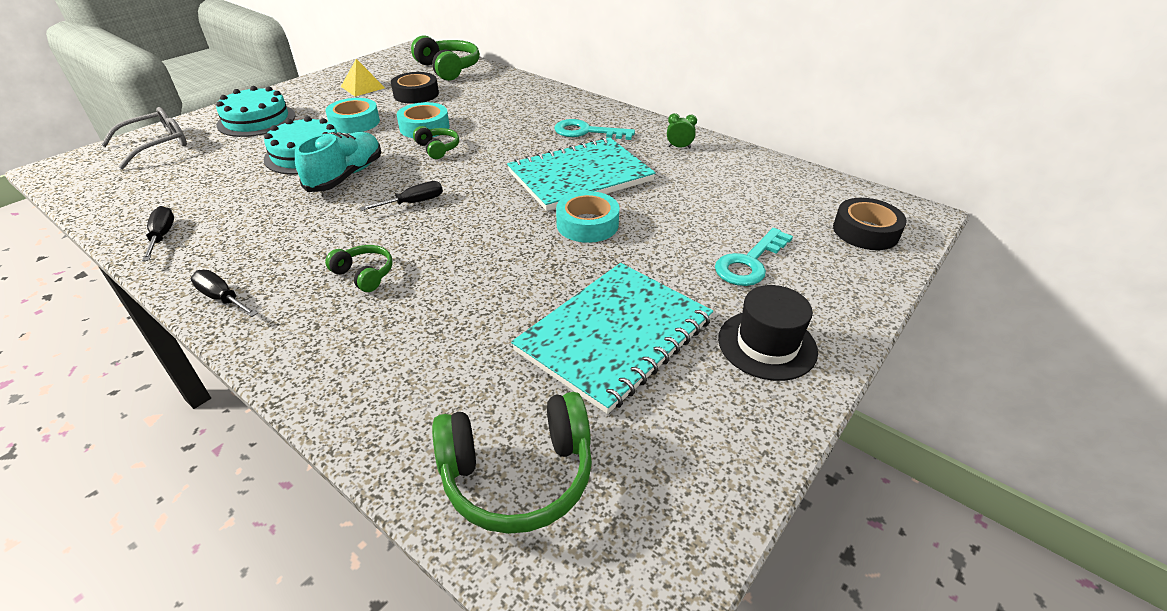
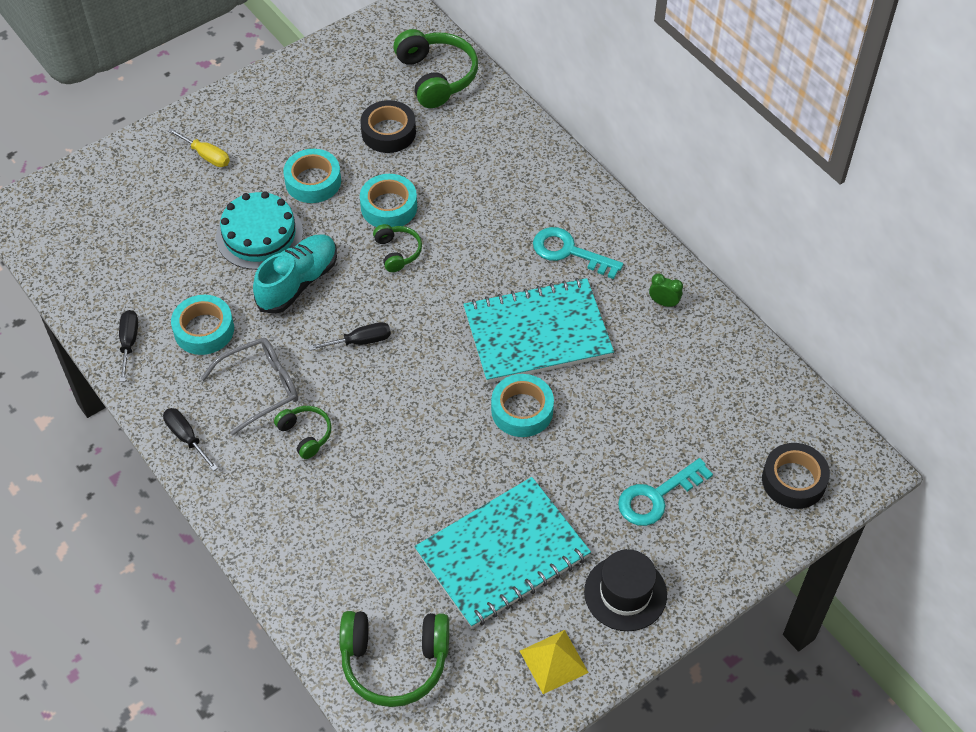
camera: 15 degrees right, 15 degrees up
(157, 145) = (106, 186): grey glasses -> grey glasses (260, 388)
(248, 216) = (204, 330): none -> turquoise tape
(256, 120) = (206, 156): turquoise cake -> yellow screwdriver
(363, 87) = (327, 103): yellow pyramid -> yellow pyramid (554, 661)

